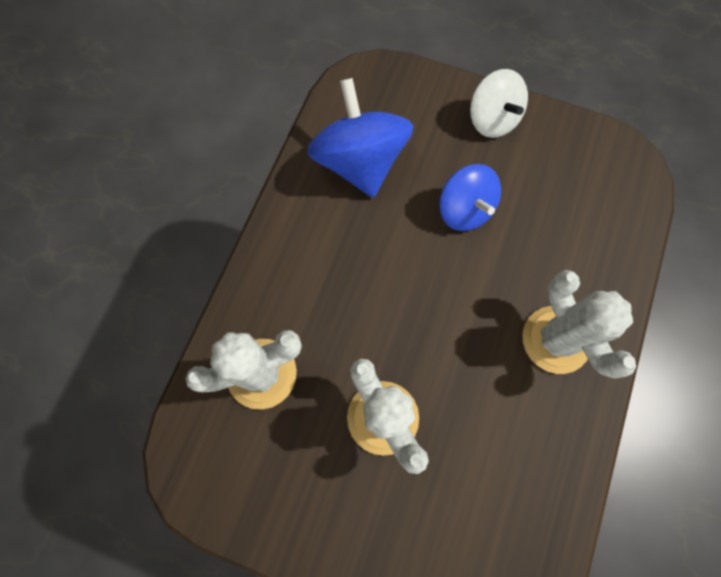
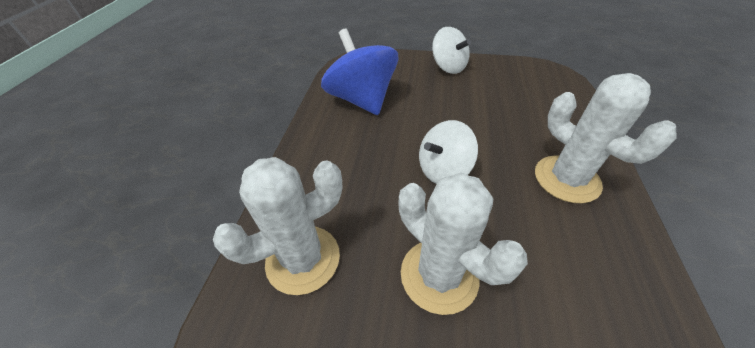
camera: 10 degrees left, 25 degrees down
(426, 297) = (443, 170): none -> white spinning top
(465, 210) = (450, 112): blue spinning top -> none

